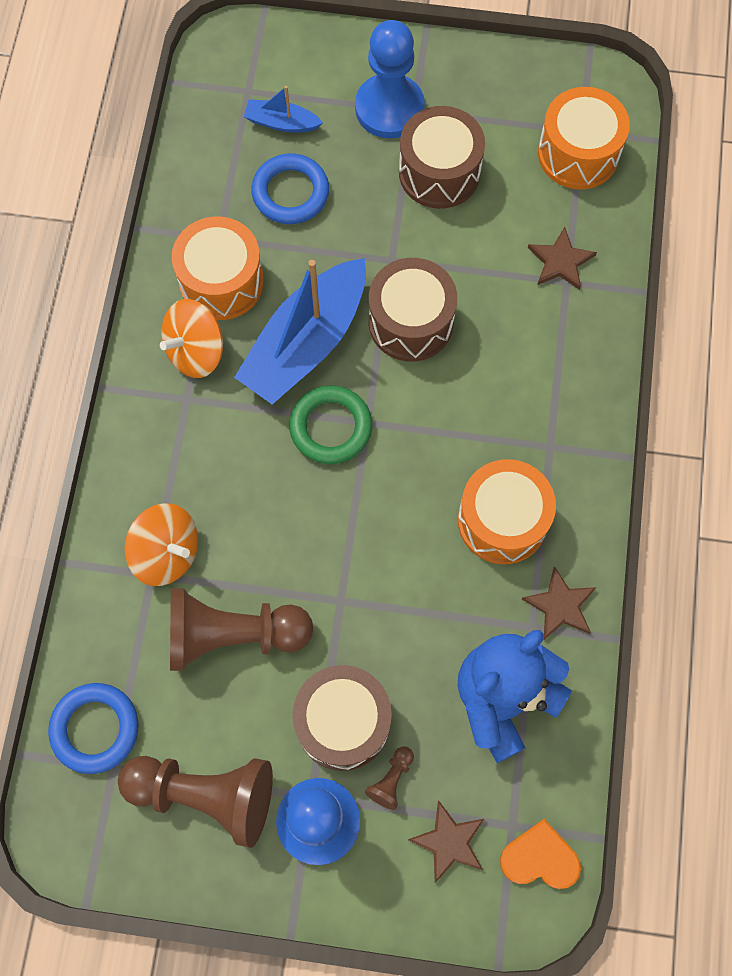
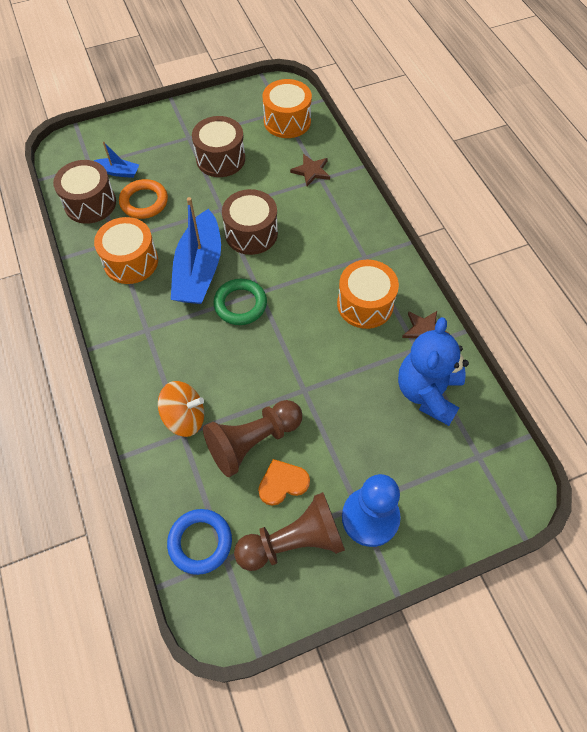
camera: 30 degrees left, 10 degrees down
(196, 351) = (137, 303): orange spinning top -> none
(281, 123) = (118, 172): blue boat -> blue boat turned 150 degrees counterclockwise
(290, 193) = (144, 202): blue ring -> orange ring
(343, 722) = (348, 454): brown drum -> brown drum (90, 203)
(389, 108) = (174, 141): blue pawn -> none
(391, 779) = (396, 470): brown pawn -> none
(449, 842) = (451, 485): brown star -> none
(540, 858) = (505, 465): orange heart -> orange heart (282, 483)

